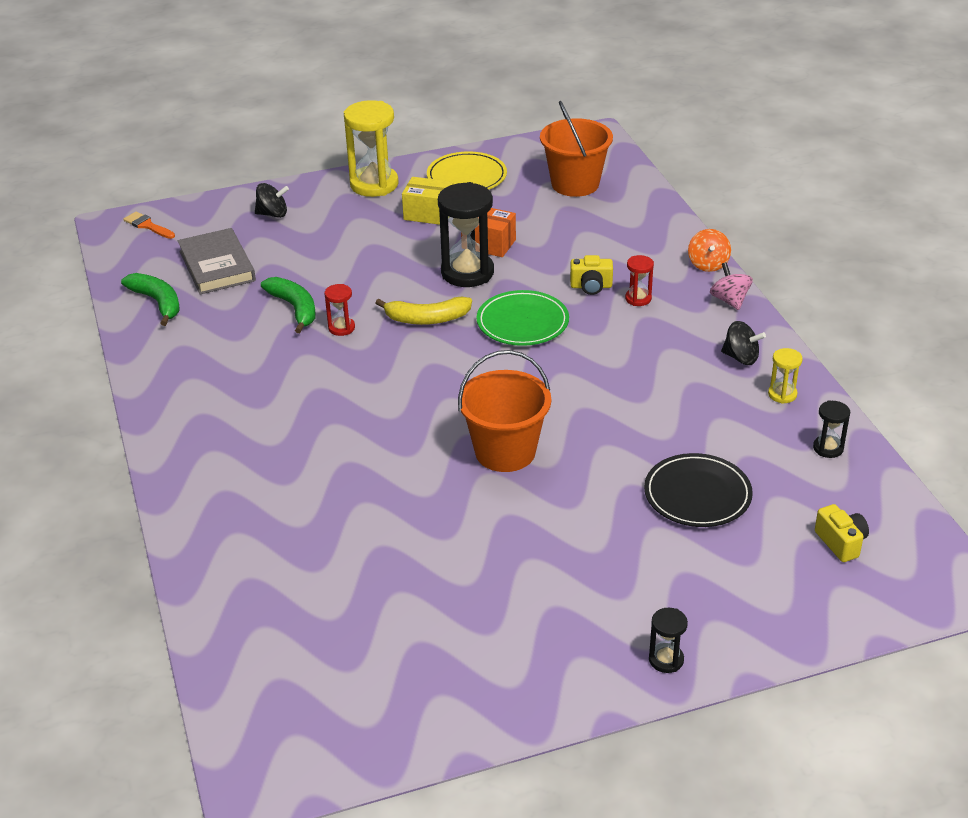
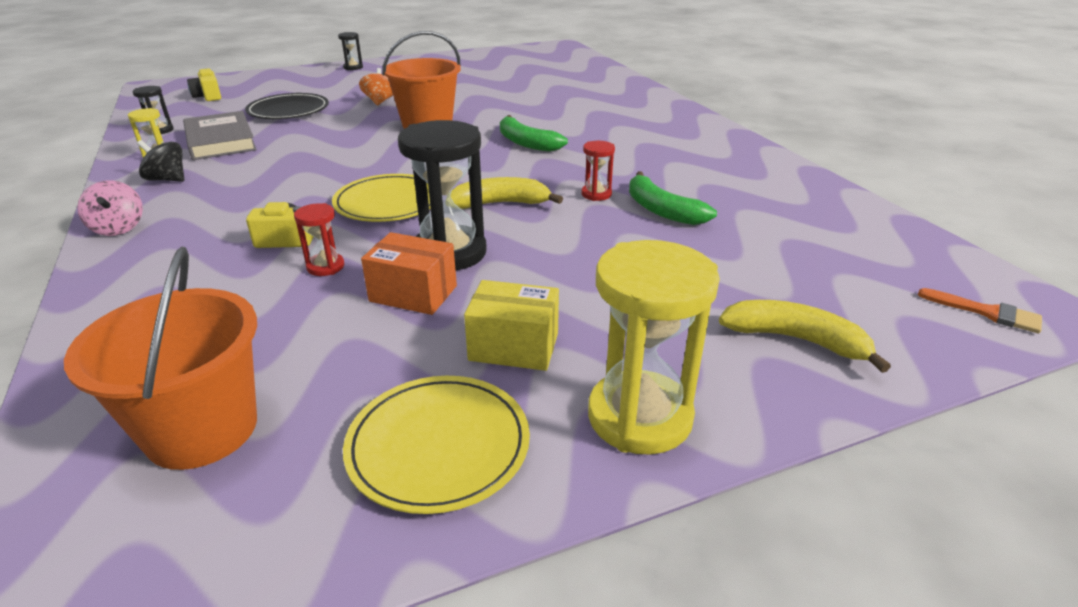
camera: 175 degrees right, 5 degrees down
(157, 302) = (833, 213): green banana -> green banana (526, 143)
(217, 266) = (804, 254): grey book -> grey book (221, 141)
(273, 214) = (795, 339): black spinning top -> yellow banana
(522, 322) = (388, 203): green plate -> yellow plate
(638, 299) = (234, 228): red hourglass -> red hourglass (325, 267)
(708, 264) = (97, 270): orange spinning top -> orange spinning top (380, 101)

